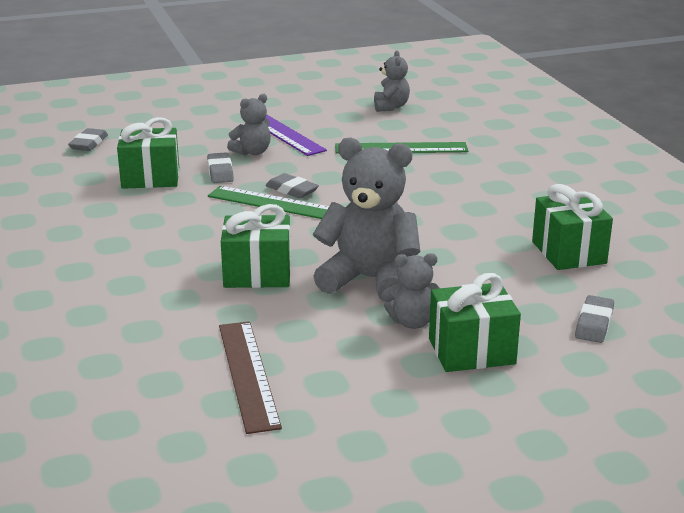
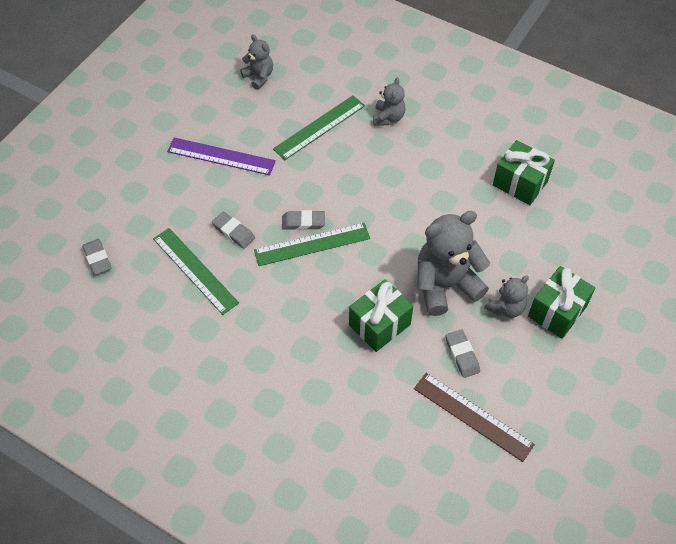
camera: 40 degrees left, 30 degrees up
(150, 178) = (195, 270): green gift -> green ruler
(252, 152) = (228, 194): grey teddy bear -> grey teddy bear (388, 118)
(594, 323) = (589, 243): grey eraser -> grey eraser (462, 355)

